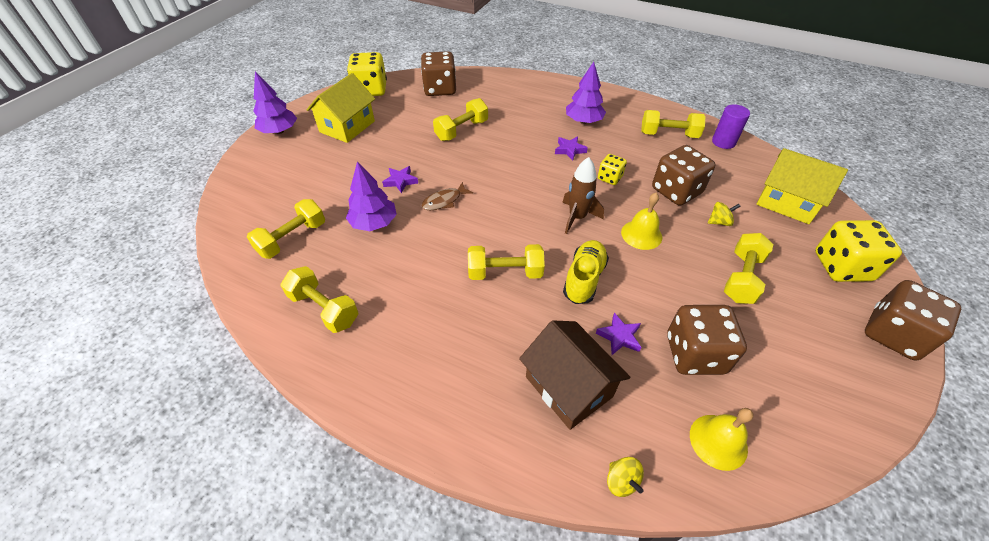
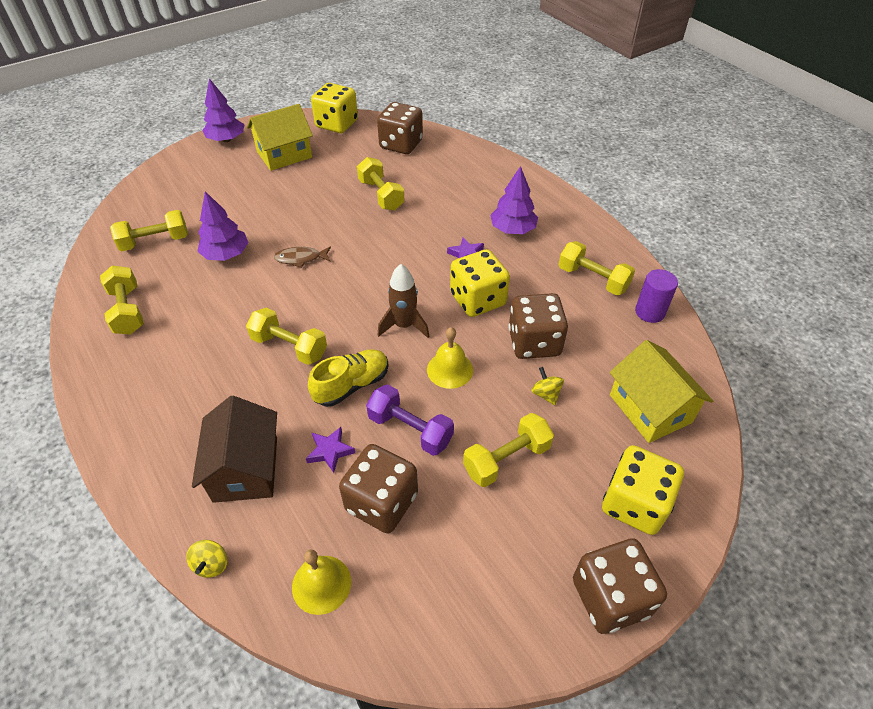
camera: 30 degrees right, 0 degrees up
(400, 181) = (281, 225): purple star -> none
(462, 130) = (381, 195): yellow dumbbell -> yellow dumbbell turned 75 degrees clockwise
(609, 178) = (477, 300): yellow dice -> yellow dice, size x1.84
(659, 290) = (410, 430): none -> purple dumbbell
(719, 222) = (546, 394): yellow spinning top -> yellow spinning top turned 135 degrees counterclockwise

